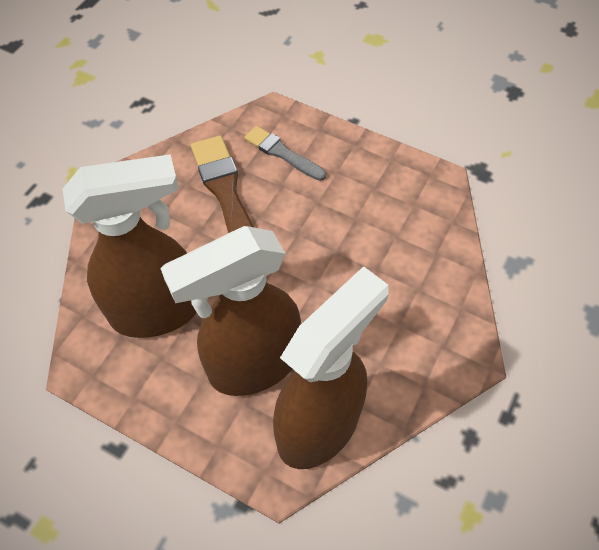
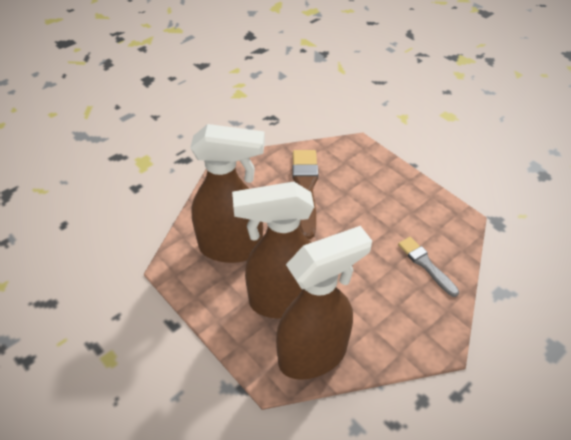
camera: 20 degrees right, 10 degrees down
(282, 153) = (354, 172): grey brush -> grey brush (426, 265)

